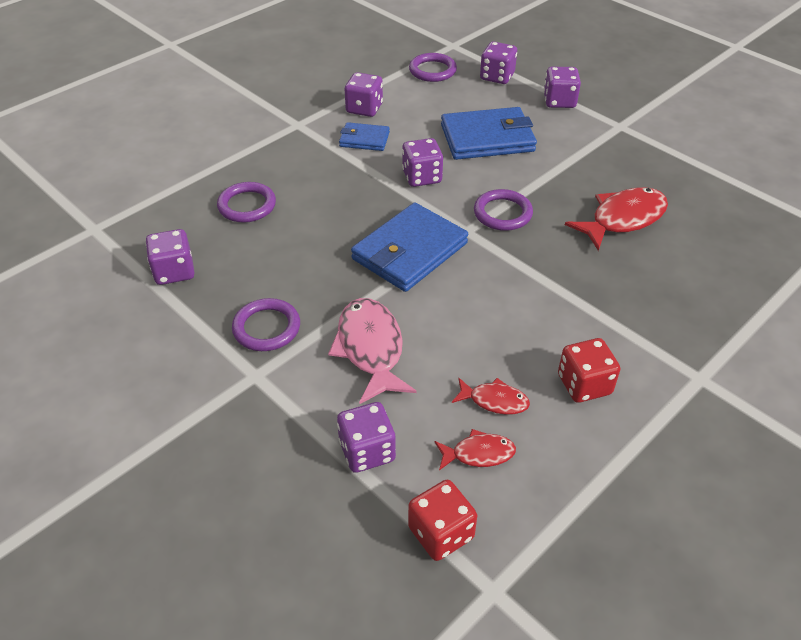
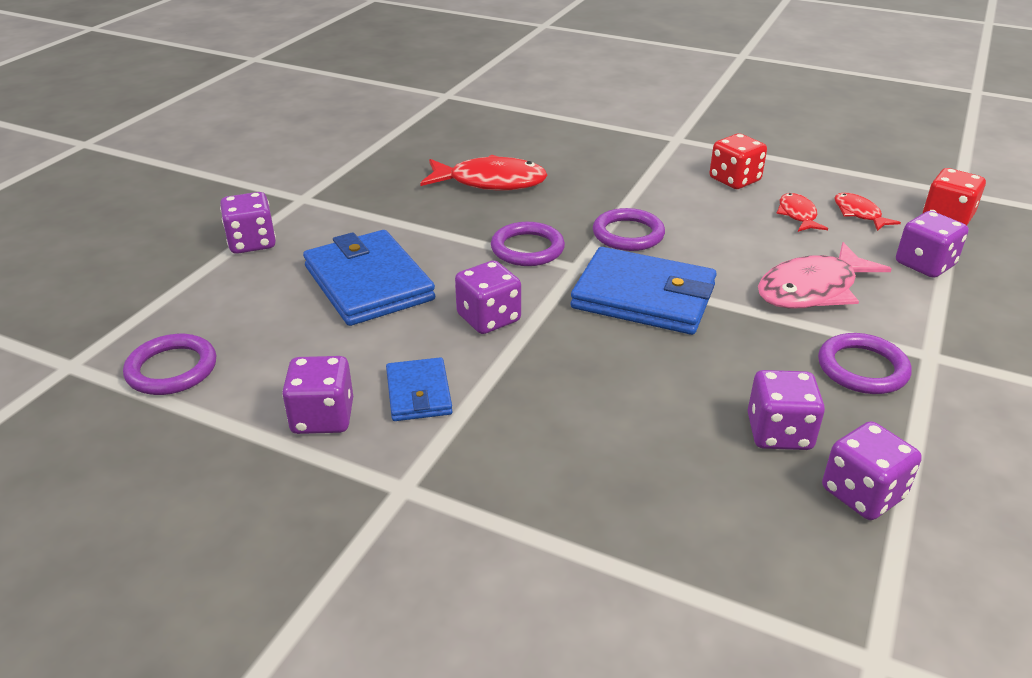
camera: 110 degrees left, 10 degrees down
(247, 205) = (664, 470): purple ring -> purple ring (628, 234)
(497, 76) = (186, 302): purple dice -> purple dice (779, 433)
(623, 219) = (490, 182): red fish -> red fish turned 150 degrees clockwise

